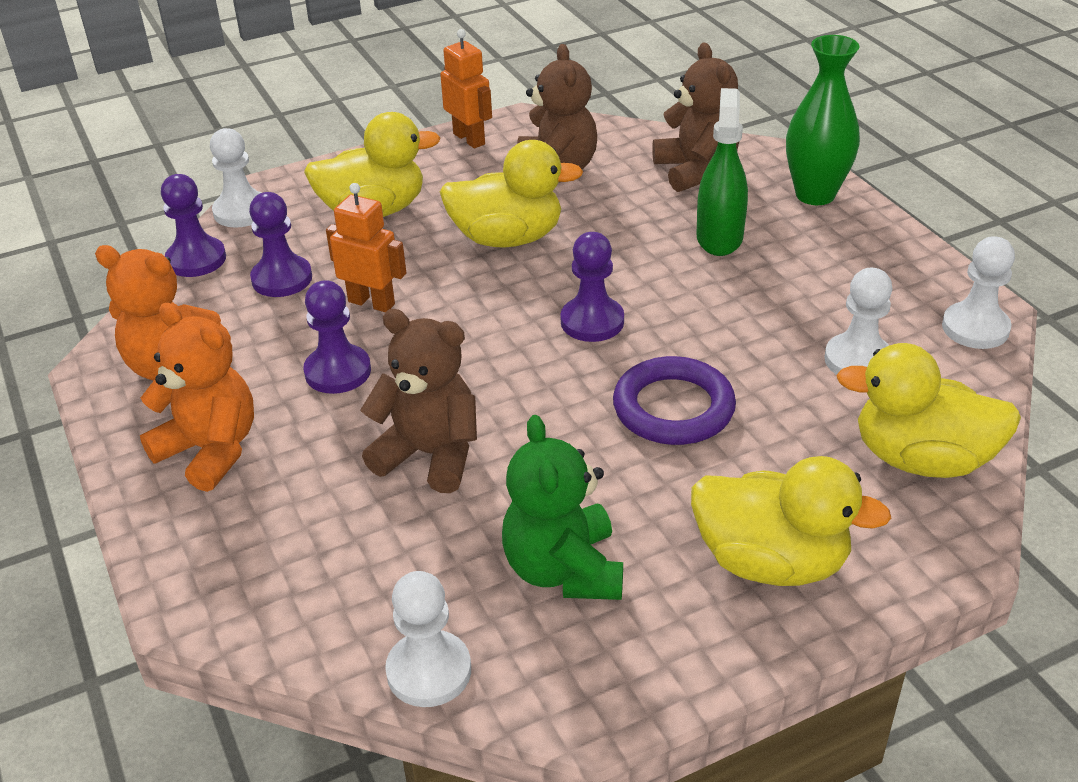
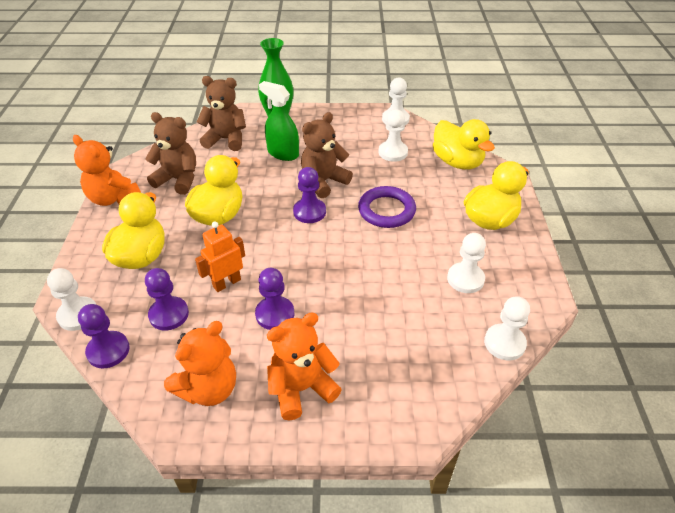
camera: 65 degrees left, 5 degrees up
(430, 454) = (365, 298): brown teddy bear -> brown teddy bear (323, 182)
(469, 139) = (113, 198): orange robot -> orange teddy bear
(564, 570) = (465, 279): green teddy bear -> white pawn
(921, 459) = (457, 162): yellow duck -> yellow duck turned 75 degrees counterclockwise

